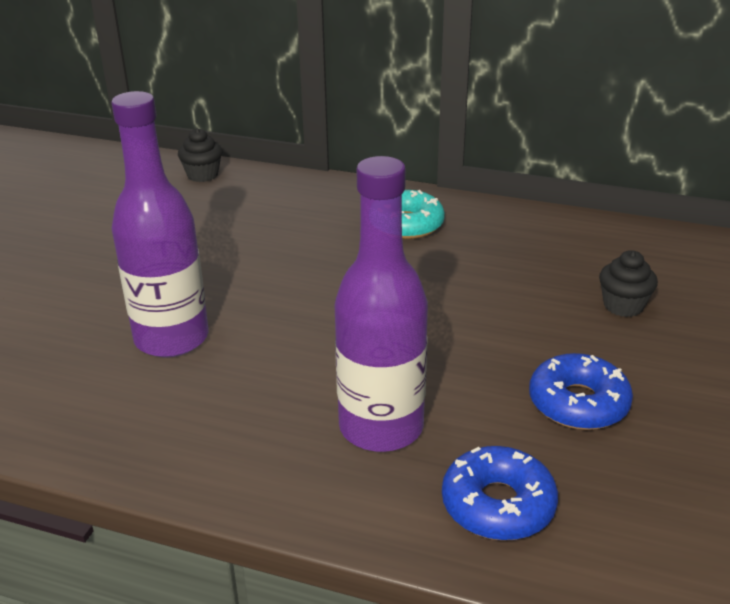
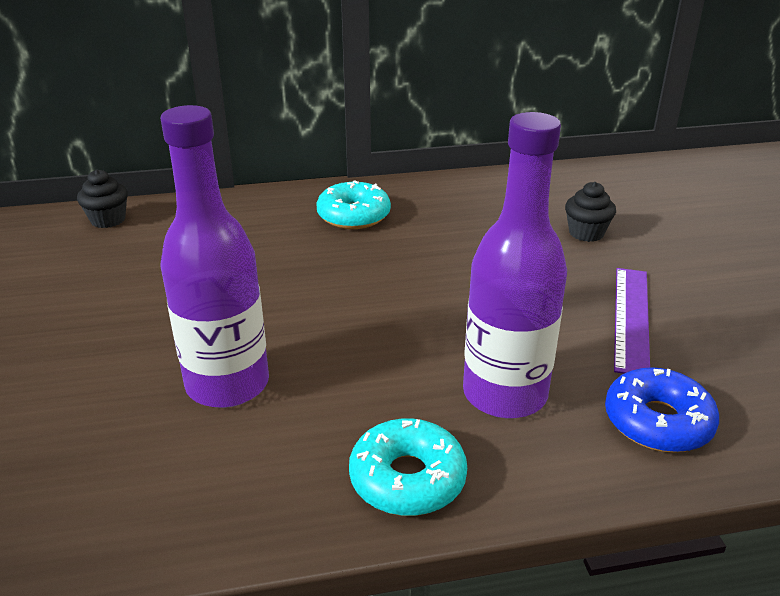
camera: 30 degrees left, 0 degrees up
(234, 462) = (407, 478): none -> turquoise donut
(578, 403) = (631, 318): blue donut -> purple ruler

